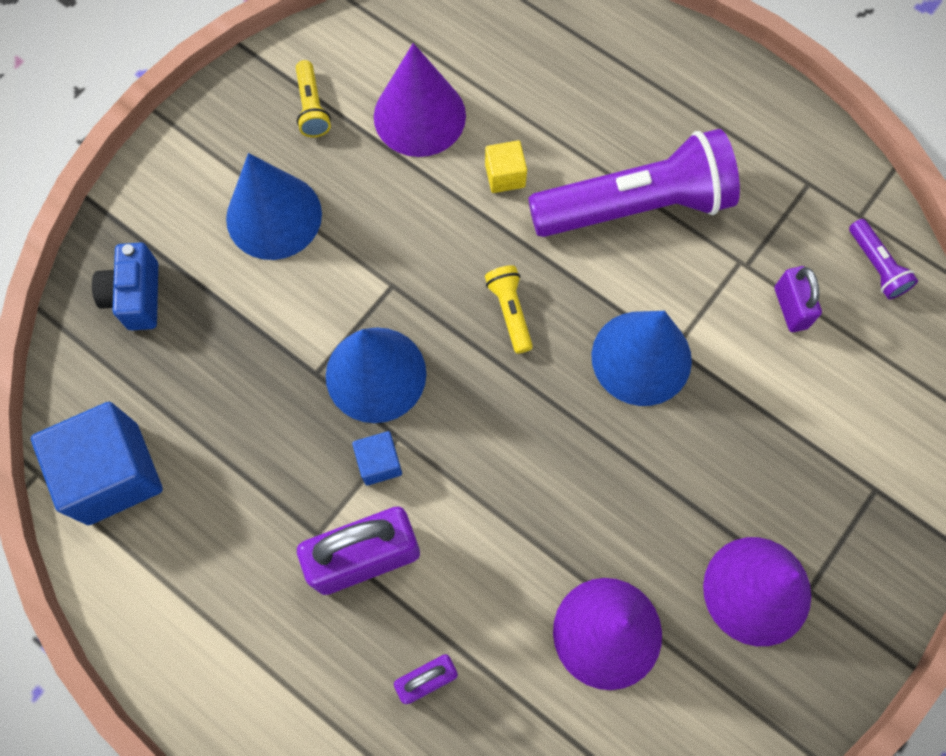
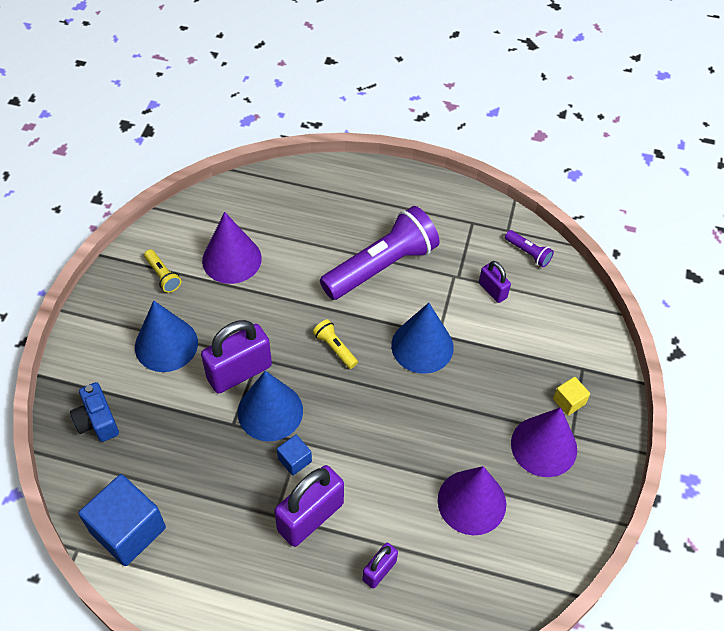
camera: 25 degrees left, 15 degrees down
(357, 297) = (239, 372): none -> purple padlock
(505, 175) = (298, 275): yellow cube -> yellow cube (568, 401)

